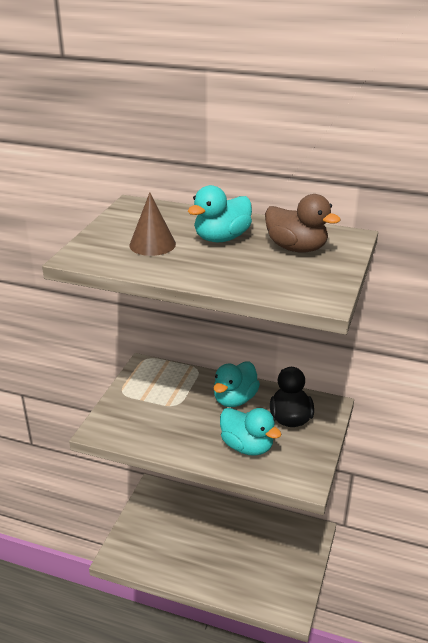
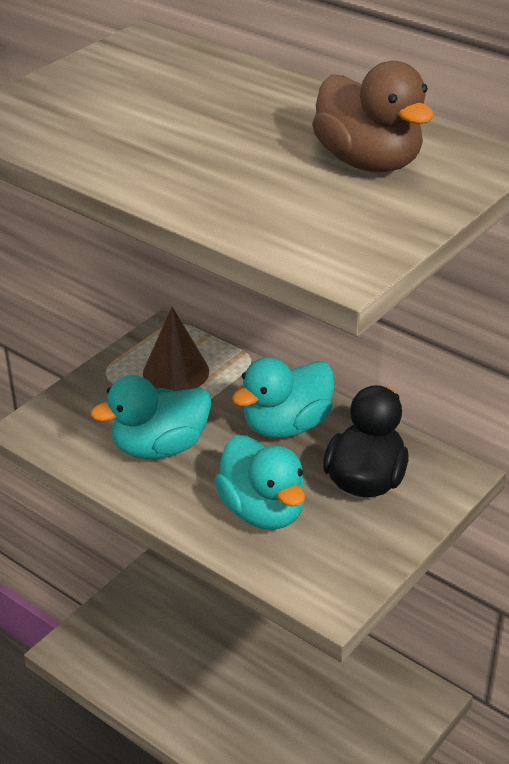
camera: 20 degrees right, 5 degrees up
(152, 244) = (123, 115): brown cone -> brown cone (176, 372)
(221, 238) = (249, 123): turquoise duck -> turquoise duck (160, 447)

